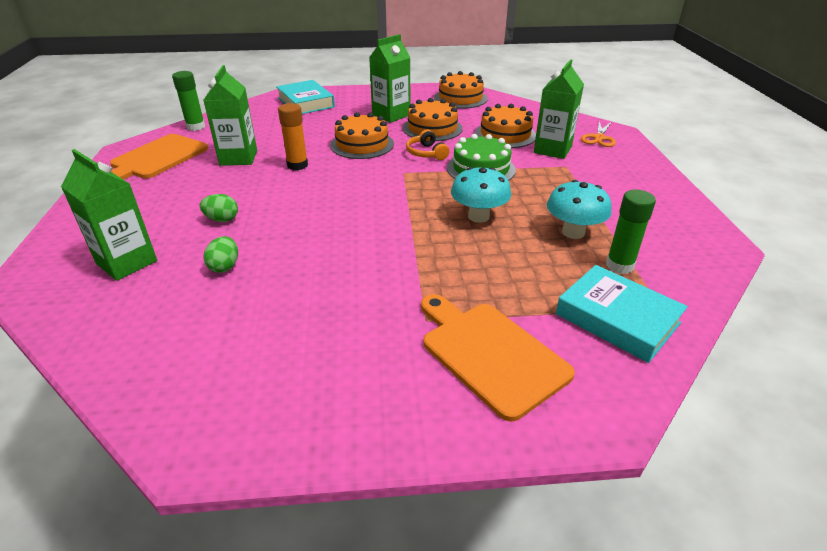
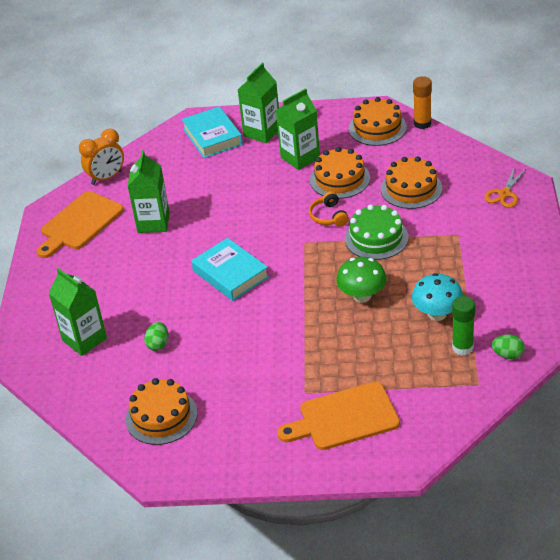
camera: 10 degrees right, 5 degrees up
(196, 127) = (106, 178): green glue stick -> orange clock
(222, 219) = (149, 297): green egg -> green egg (508, 355)
(297, 165) = (208, 233): orange glue stick -> orange glue stick (422, 123)
(362, 144) = (268, 204): orange cake -> orange cake (161, 416)
(478, 216) = (362, 296): turquoise mushroom -> green mushroom
(489, 354) = (344, 418): orange cutting board -> orange cutting board turned 75 degrees counterclockwise
(552, 150) = (452, 211): green carton -> green carton (262, 132)
(617, 318) = (442, 393): turquoise book -> turquoise book (230, 274)

